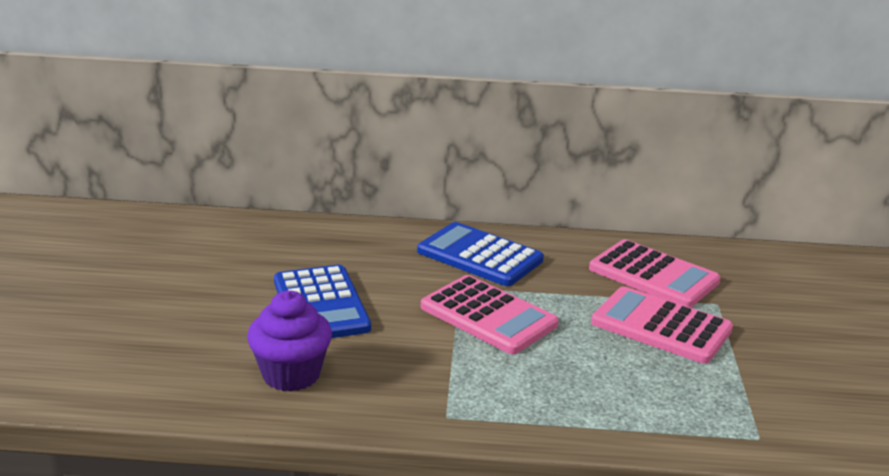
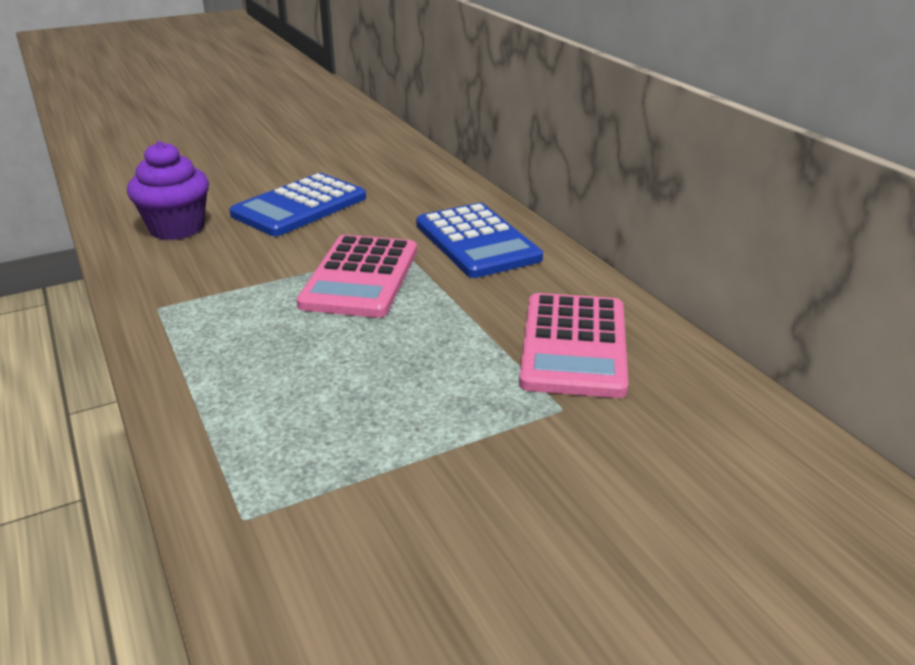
camera: 60 degrees right, 5 degrees up
(479, 256) = (477, 241): blue calculator -> blue calculator turned 150 degrees clockwise
(661, 326) = (451, 380): pink calculator -> none

